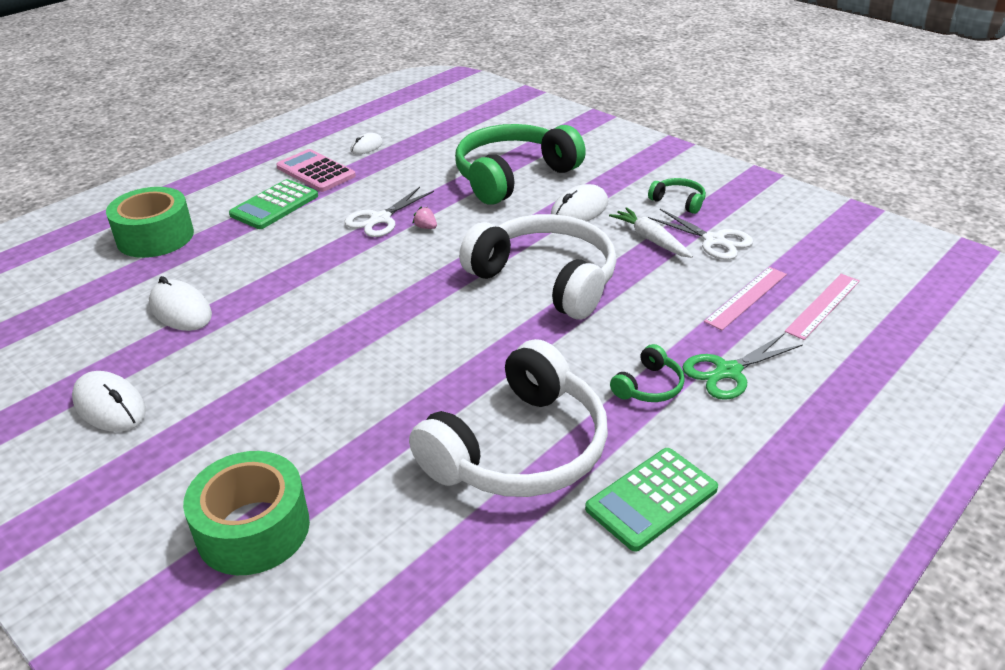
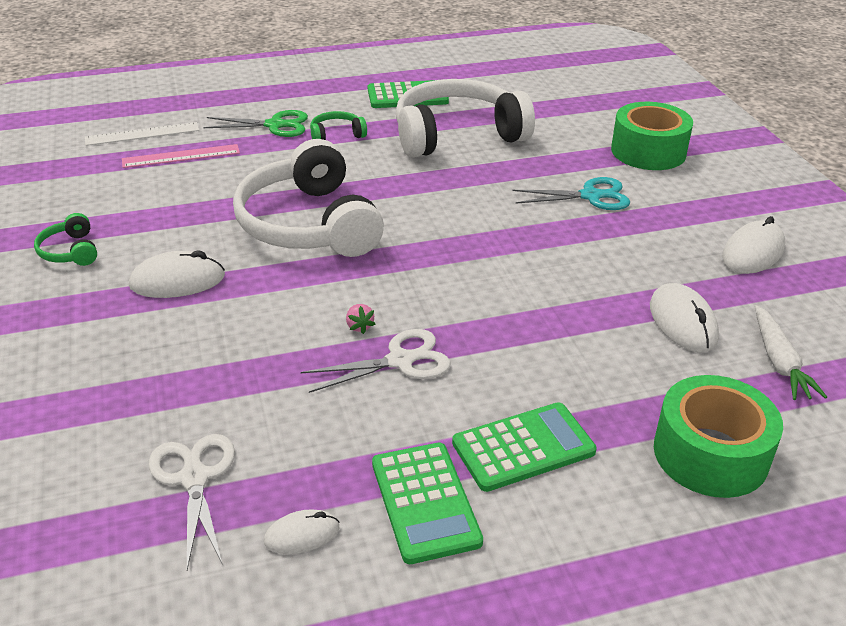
camera: 150 degrees left, 0 degrees up
(110, 406) = (752, 252): white mouse -> white mouse turned 60 degrees clockwise
(305, 414) = (590, 196): none -> turquoise scissors
(316, 172) = (425, 502): pink calculator -> green calculator
(513, 176) = (175, 363): green headphones -> none
(650, 239) = (166, 224): white carrot -> white carrot (779, 362)
(714, 240) = (118, 203): white scissors -> white scissors (194, 478)
(823, 305) = (142, 134): pink ruler -> white ruler

